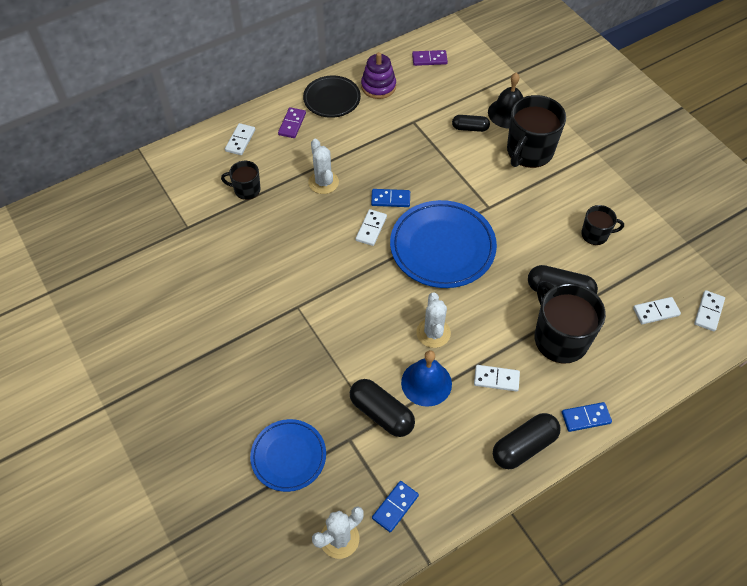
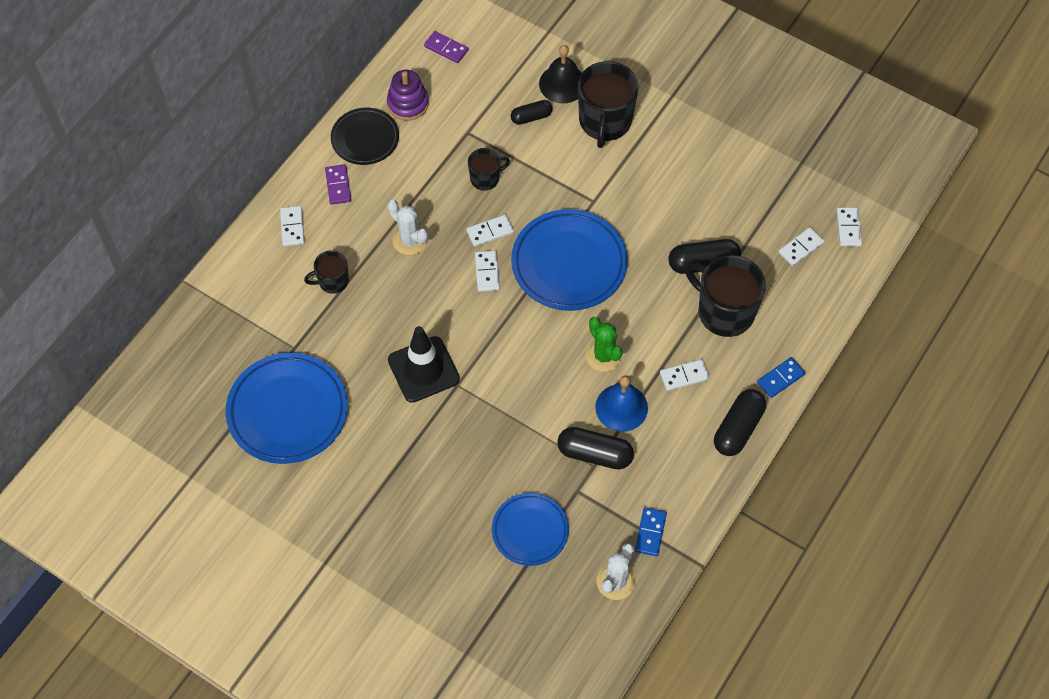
camera: 25 degrees left, 5 degrees up
(152, 273) = (288, 411): none -> blue plate
(277, 284) = (423, 369): none -> black traffic cone
(390, 199) = (490, 232): blue domino -> white domino
(429, 59) = (446, 48): purple domino -> purple domino turned 60 degrees clockwise
(433, 333) = (603, 356): white cactus -> green cactus
(595, 234) = (711, 189): black mug -> black mug (485, 178)

